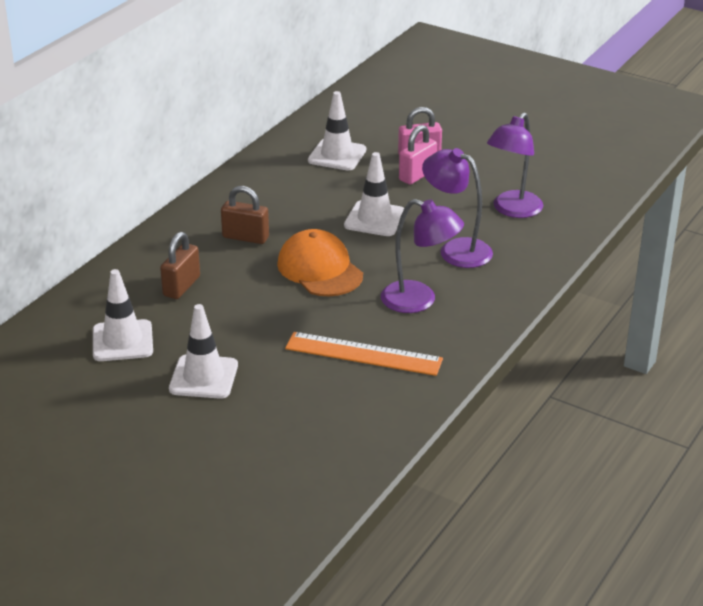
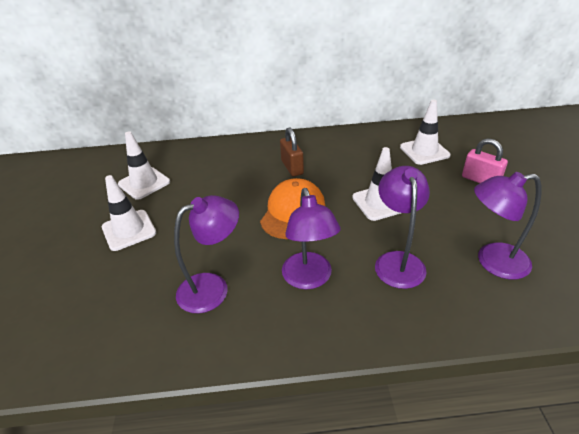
camera: 55 degrees right, 5 degrees up
(181, 286) = (217, 173): brown padlock -> none
(363, 354) = (213, 287): orange ruler -> purple lamp
(417, 175) = (457, 192): pink padlock -> none

